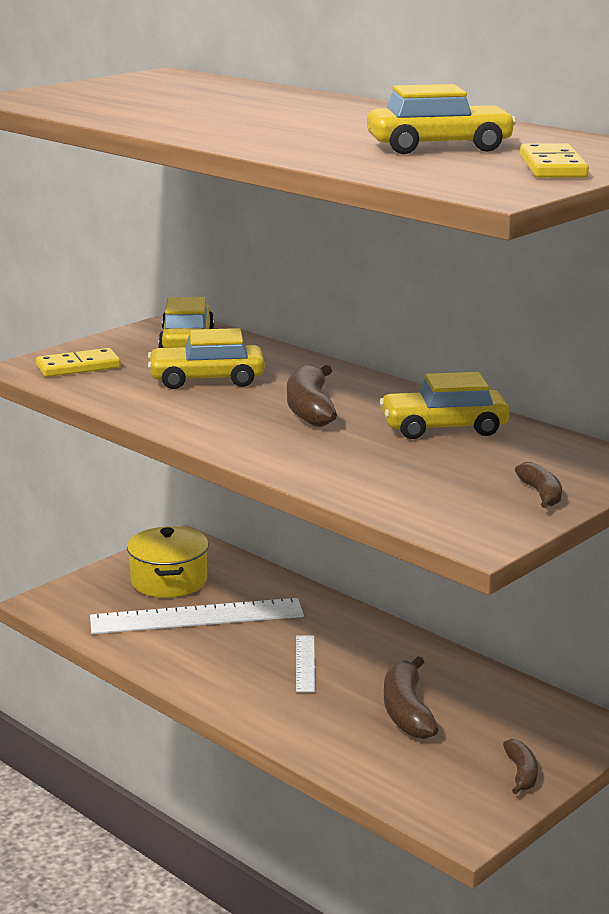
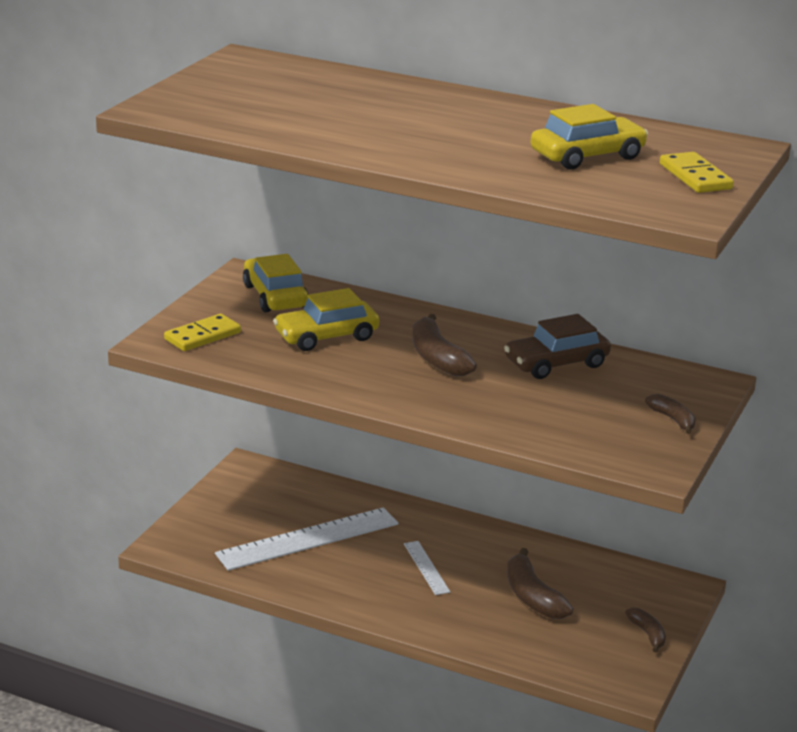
camera: 20 degrees left, 5 degrees up
(169, 581) = (260, 508): yellow pot -> none
(444, 427) = (556, 363): yellow car -> brown car

